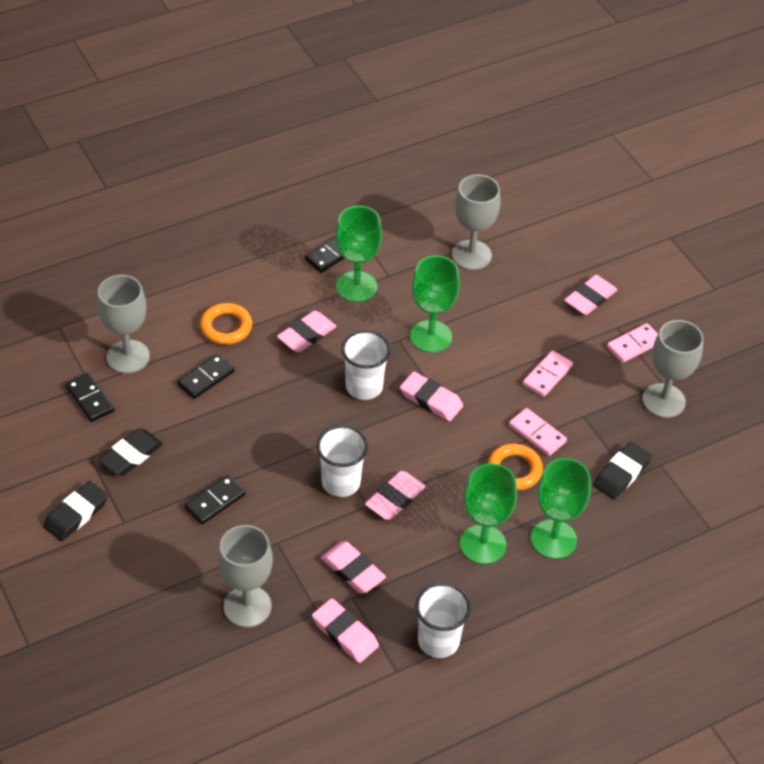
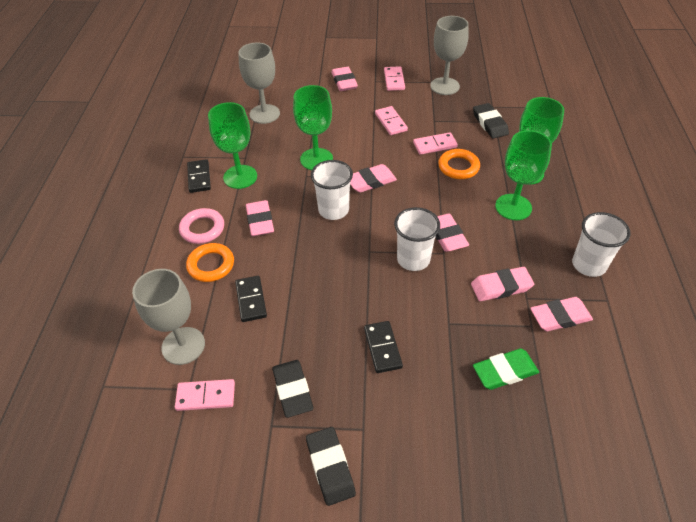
camera: 55 degrees left, 0 degrees up
(90, 399) = (206, 396): black domino -> pink domino
(247, 606) = (504, 371): grey goblet -> green eraser
(265, 296) = (202, 229): none -> pink ring

